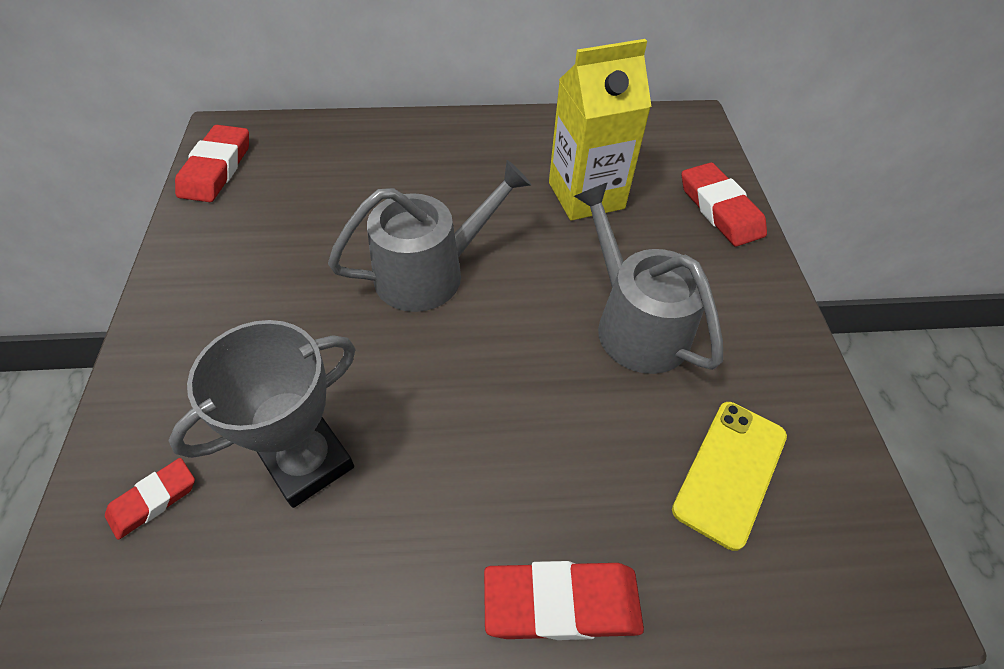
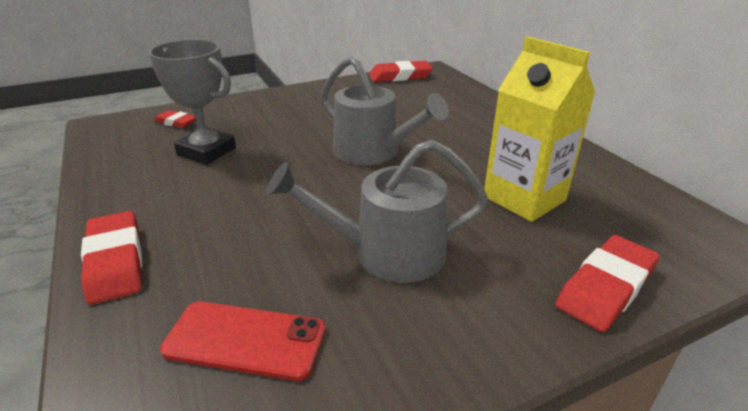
camera: 70 degrees right, 20 degrees down
(635, 325) = (388, 253): grey watering can -> grey watering can turned 135 degrees counterclockwise
(730, 472) = (245, 340): yellow phone -> red phone

